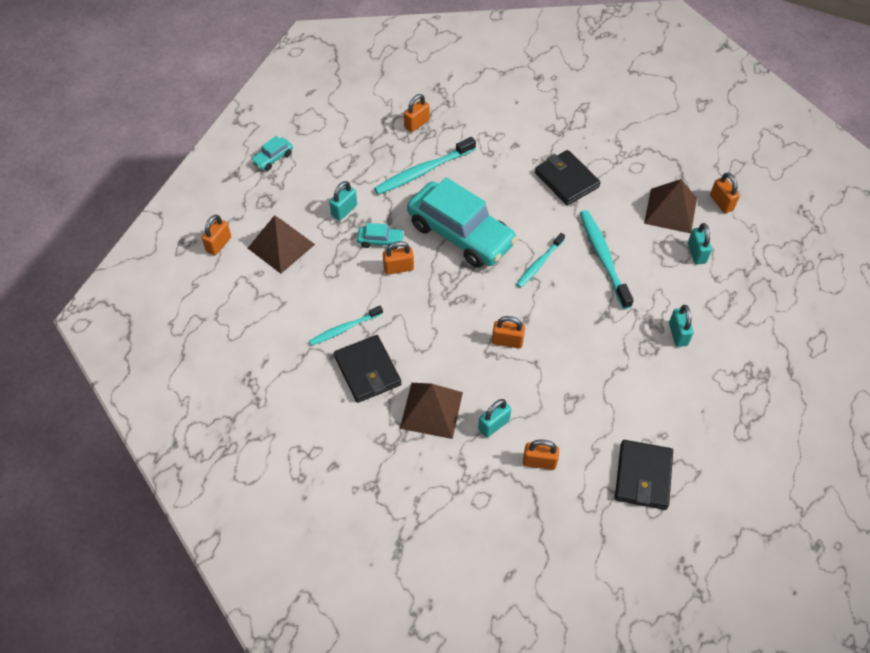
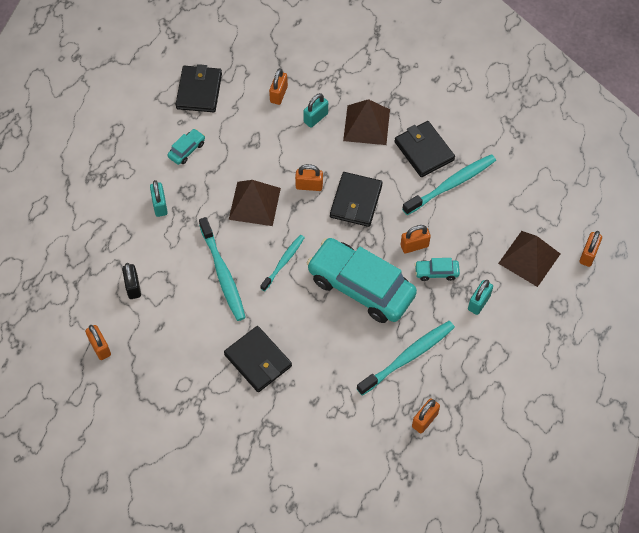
camera: 175 degrees right, 5 degrees up
(273, 158) = (568, 359): turquoise car -> turquoise car (187, 150)
(345, 328) = (451, 185): turquoise toothbrush -> turquoise toothbrush, size x1.60
(455, 319) = (356, 201): none -> black wallet
(539, 462) = (278, 94): orange padlock -> orange padlock turned 75 degrees counterclockwise
(670, 210) = (153, 333): brown pyramid -> brown pyramid (254, 203)
(696, 253) = (133, 287): turquoise padlock -> black padlock

